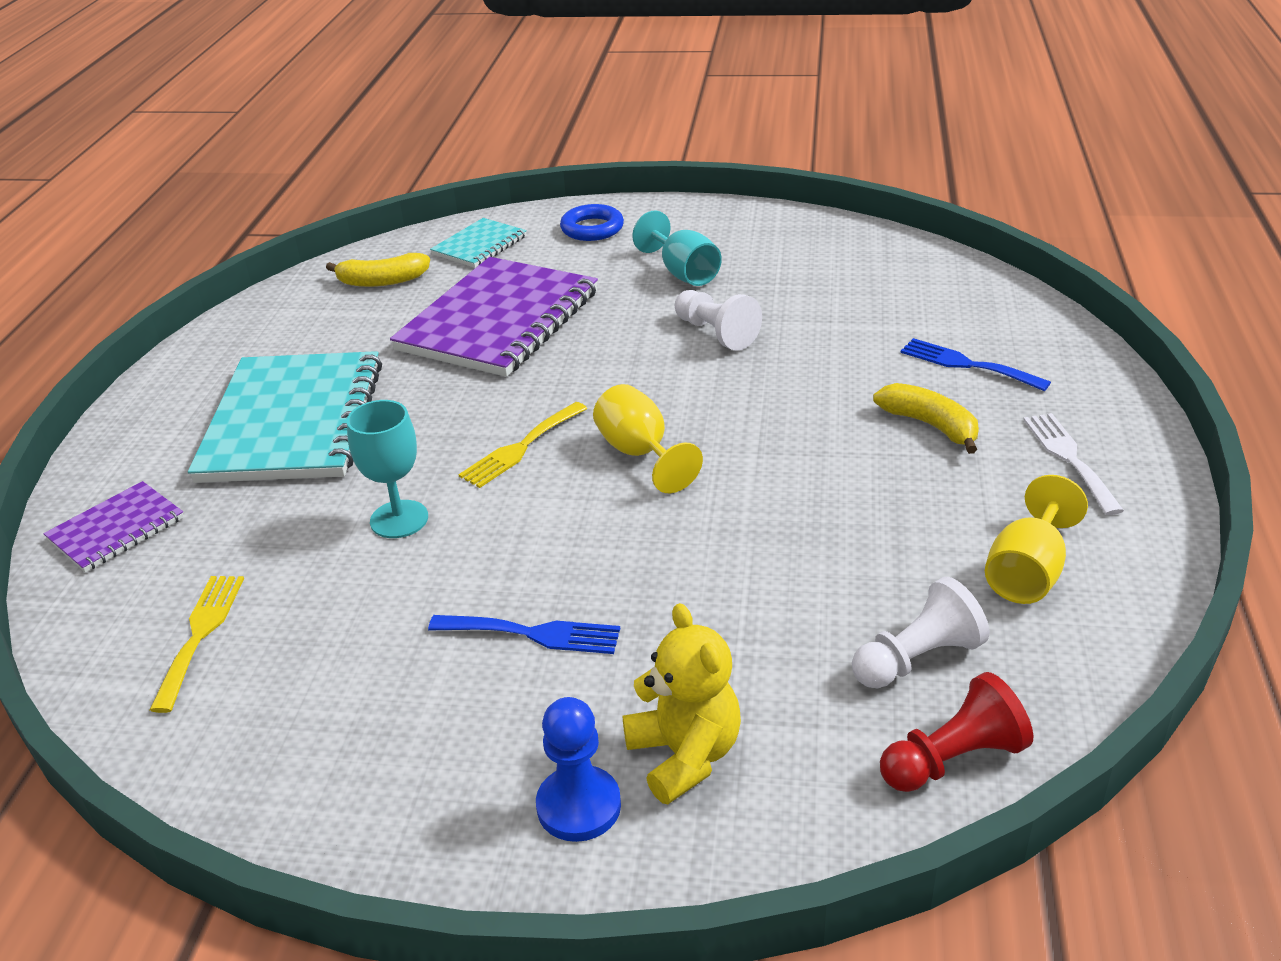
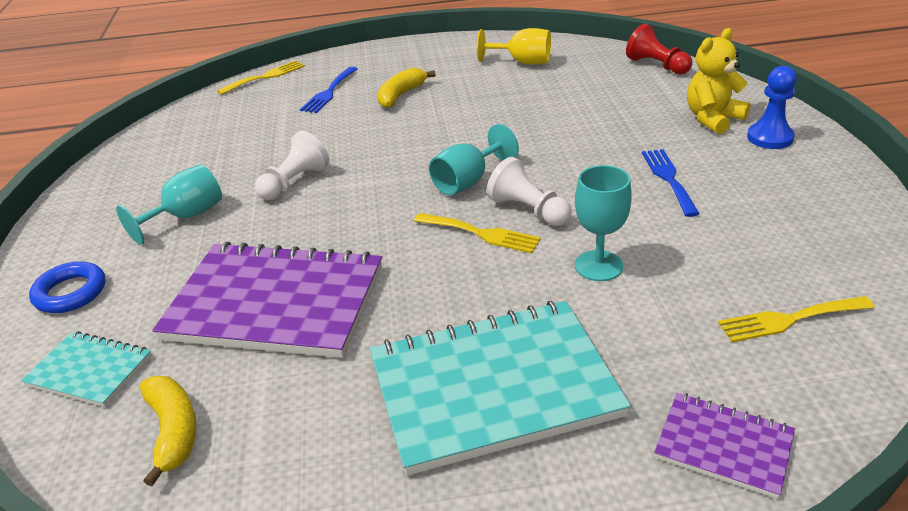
camera: 105 degrees left, 0 degrees up
(640, 454) = (468, 181): yellow goblet -> turquoise goblet
(917, 658) = (601, 78): white pawn -> white pawn (528, 210)
(1043, 315) = (265, 77): none -> yellow fork
(1069, 458) = (421, 60): white fork -> none

